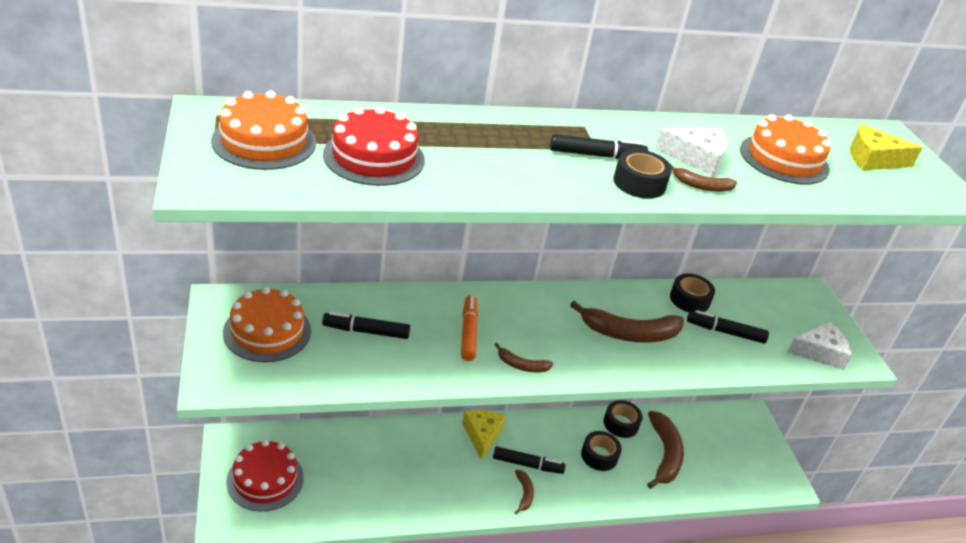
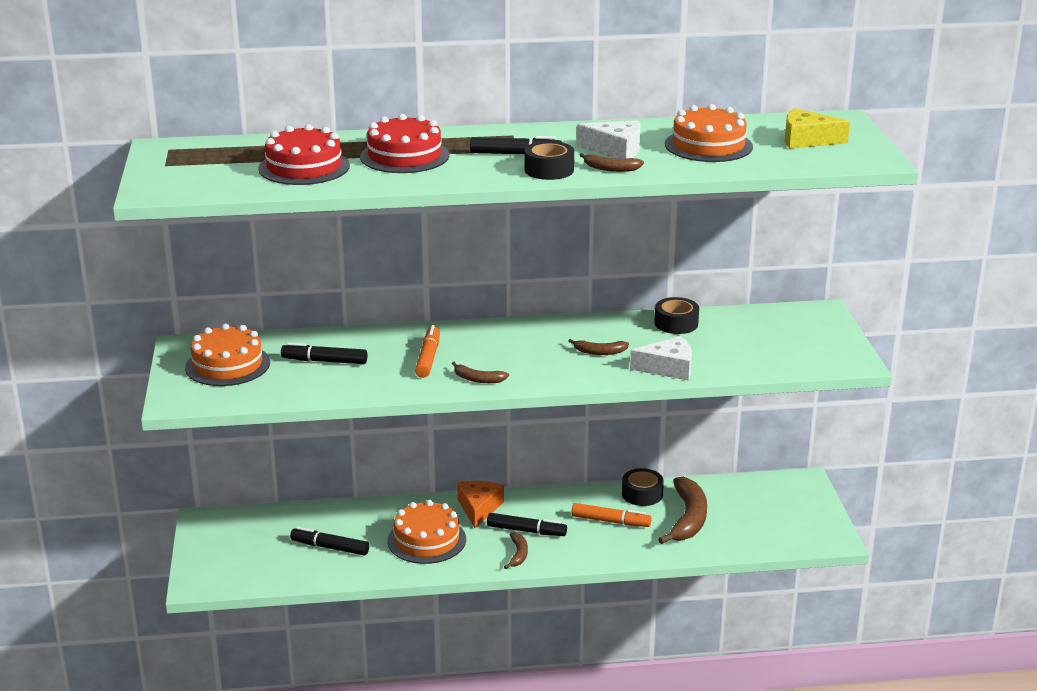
camera: 10 degrees right, 10 degrees down
(264, 142) = (208, 163): orange cake -> orange cake (426, 540)
(265, 479) = (239, 549): red cake -> red cake (404, 156)
(482, 435) = (479, 508): yellow cheese -> orange cheese
(599, 455) = (610, 521): black tape -> orange marker
(629, 333) = (599, 352): brown banana -> brown banana, size x0.50
(725, 332) = (707, 347): black marker -> black marker (330, 547)
(819, 352) = (809, 358): white cheese -> white cheese (668, 368)

